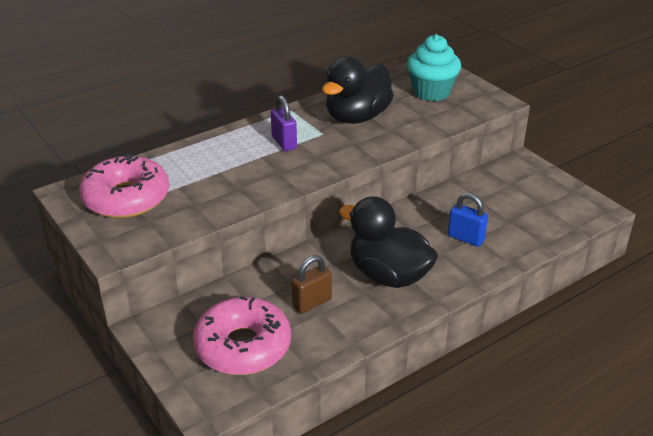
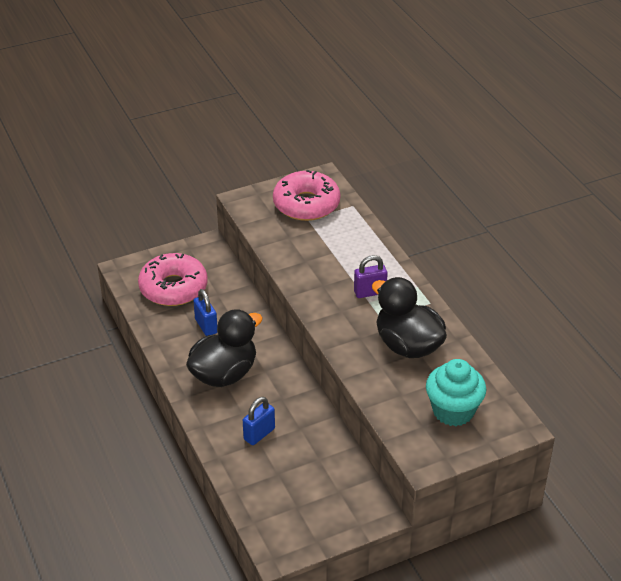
camera: 100 degrees right, 5 degrees up
(312, 303) = (206, 326): brown padlock -> blue padlock

